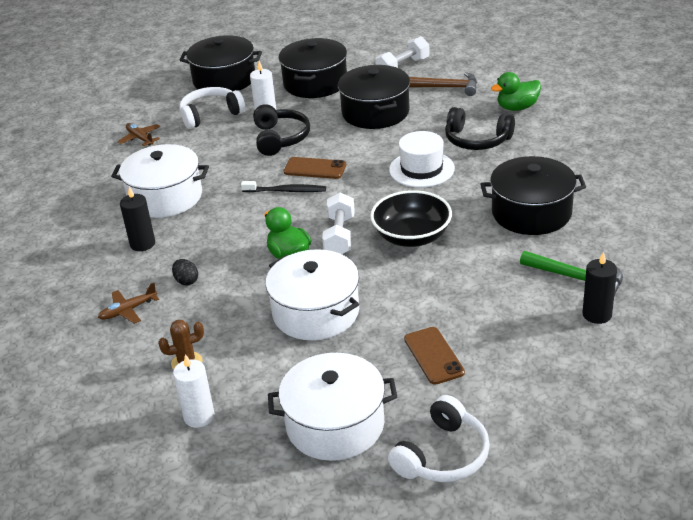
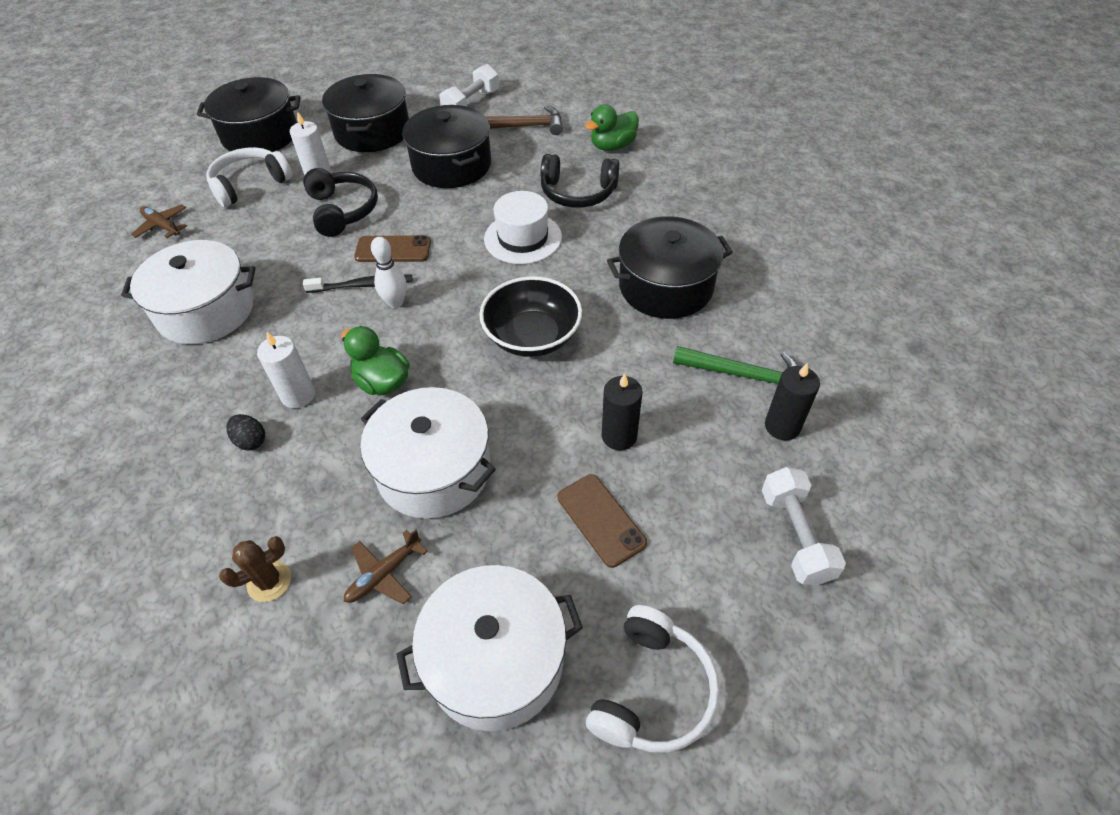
camera: 15 degrees left, 15 degrees up
(128, 310) = (174, 501): brown plane -> brown plane (384, 574)
(142, 244) = (183, 387): black candle -> black candle (619, 436)
(199, 416) = (300, 678): white candle -> white candle (298, 395)
(309, 204) = (395, 302): none -> white bowling pin
(339, 236) = (442, 345): white dumbbell -> white dumbbell (795, 536)

